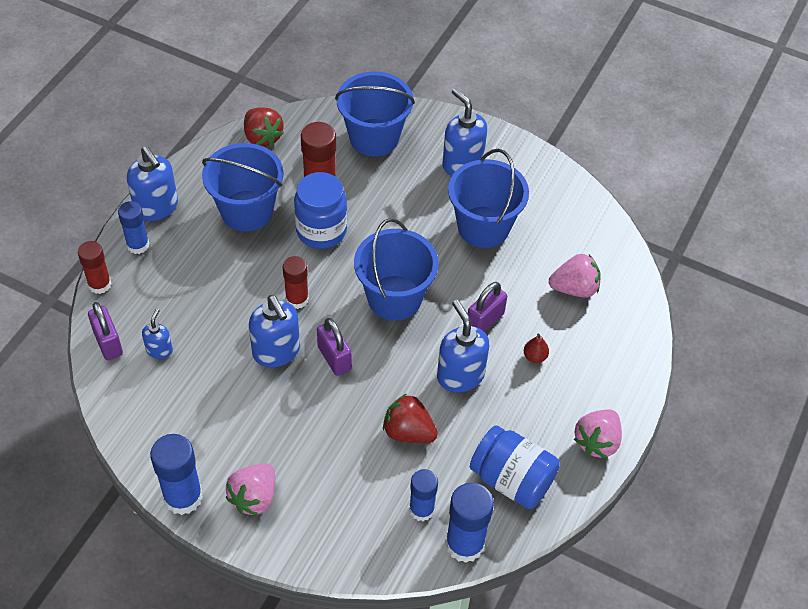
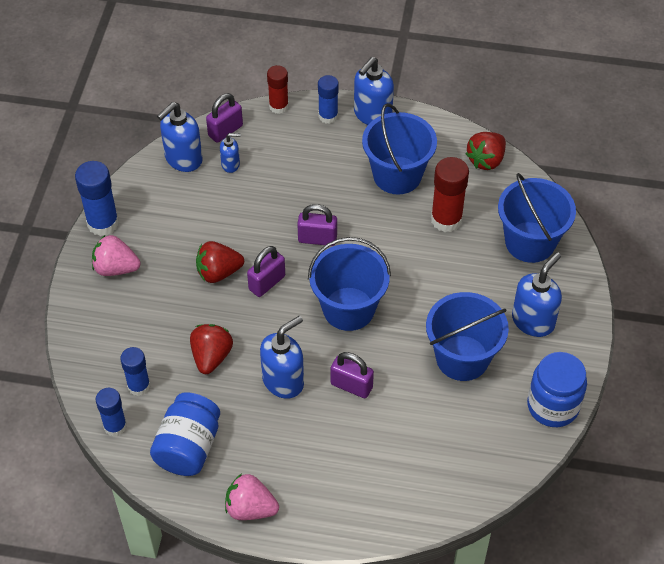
camera: 75 degrees right, 0 degrees up
(276, 352) = (258, 241): blue soap dispenser -> blue soap dispenser (183, 159)
(297, 299) = (317, 239): red glue stick -> purple padlock
(302, 398) = (218, 272): none -> red strawberry
(321, 230) = (400, 234): blue jar -> blue jar (553, 406)
(465, 544) = (115, 426): blue glue stick -> blue glue stick, size x0.66
(535, 357) = (326, 436): red pear -> none
(574, 288) = (421, 452): pink strawberry -> none

